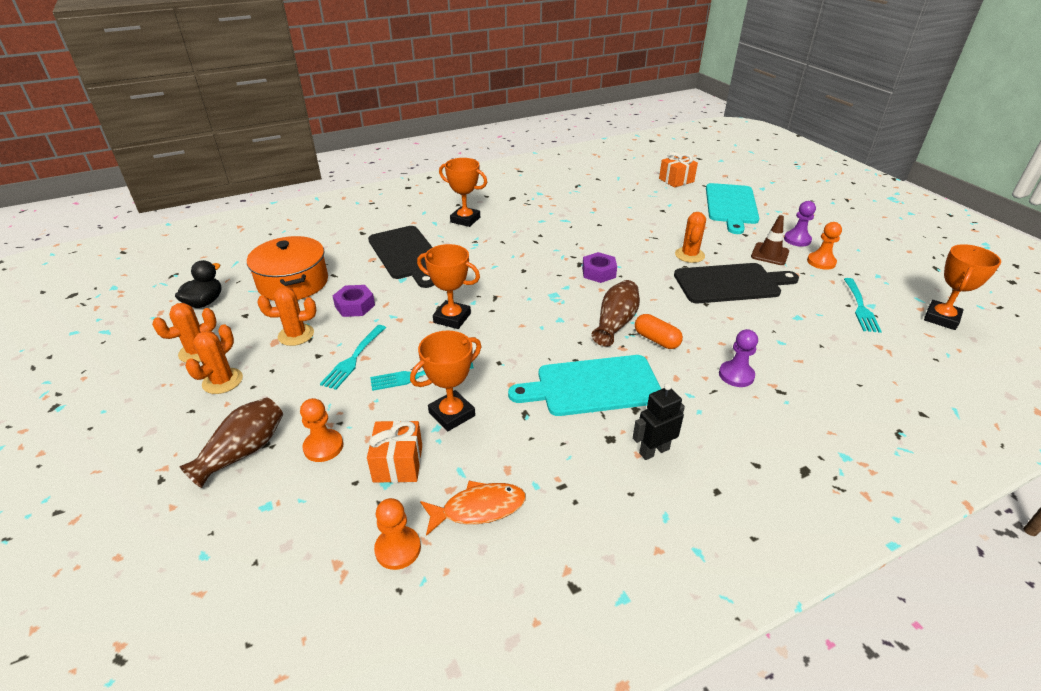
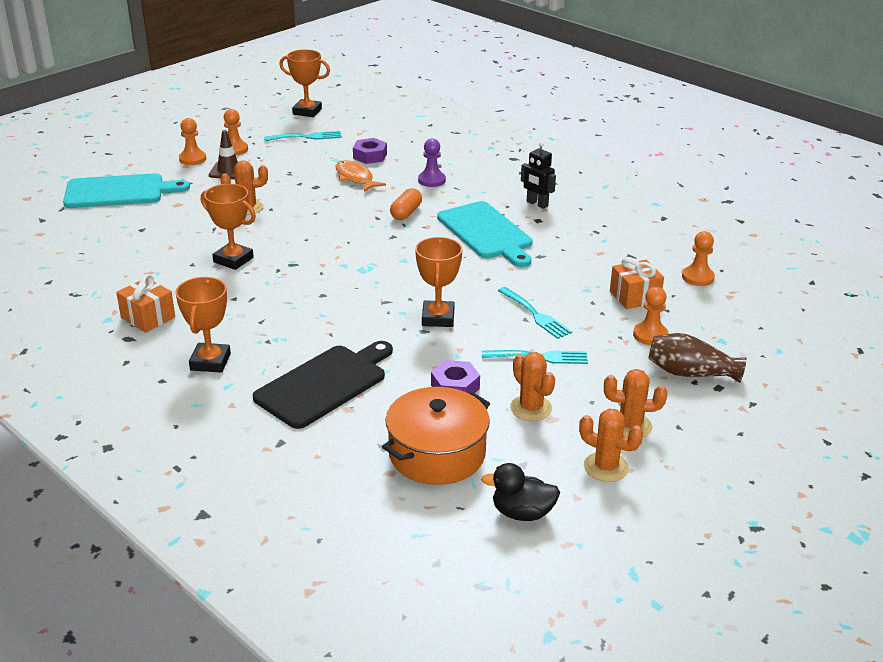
camera: 110 degrees left, 5 degrees down
(452, 414) = (567, 286): orange trophy -> orange trophy (233, 260)
(478, 509) = (641, 256): orange fish -> orange fish (355, 178)
(598, 272) = (306, 251): purple nut -> purple nut (370, 156)
(615, 323) = (392, 233): brown vase -> none
(676, 180) = (47, 227): orange gift -> orange gift (148, 317)
(730, 283) = (294, 186): black cutting board -> none
(797, 240) = (192, 159): purple pawn -> orange pawn

